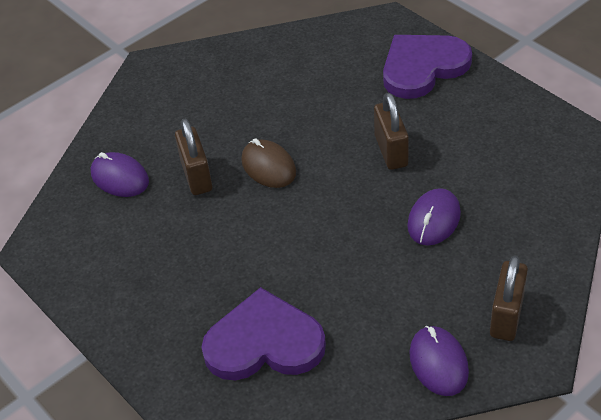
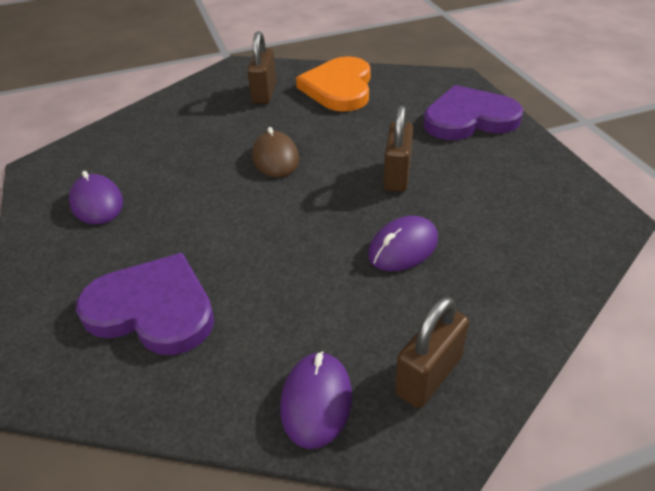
camera: 20 degrees right, 5 degrees down
(120, 178) = (148, 134): purple mouse -> purple mouse (97, 203)
(196, 176) = (209, 149): brown padlock -> brown padlock (264, 93)
(277, 64) = (339, 88): none -> orange heart

